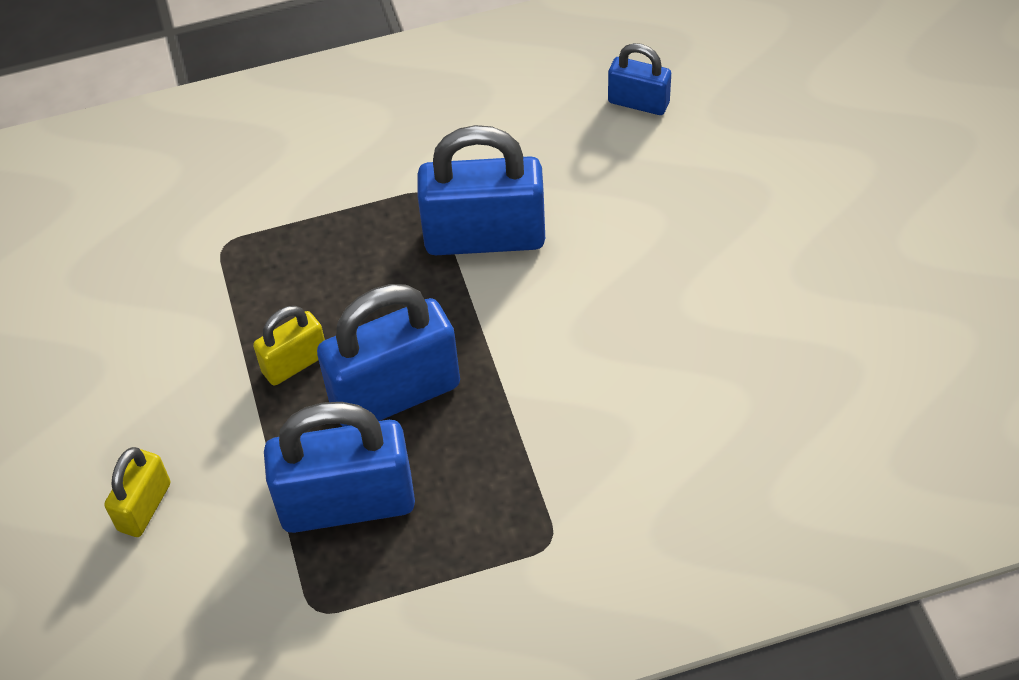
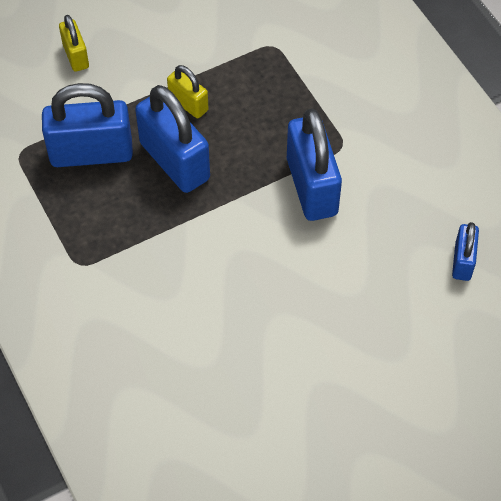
camera: 75 degrees right, 5 degrees up
(144, 507) = (75, 56): yellow padlock -> yellow padlock turned 60 degrees clockwise
(347, 504) = (91, 153): blue padlock -> blue padlock turned 75 degrees counterclockwise

